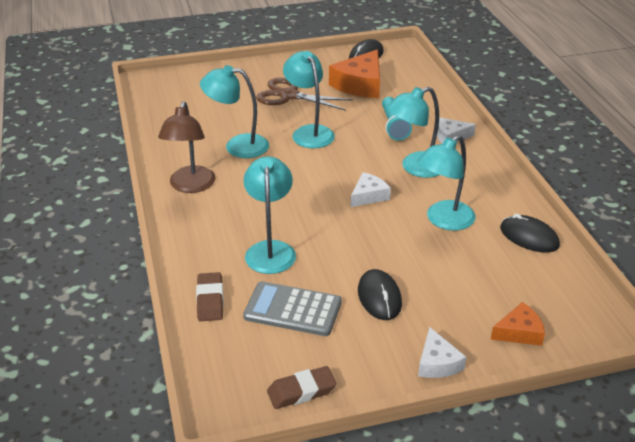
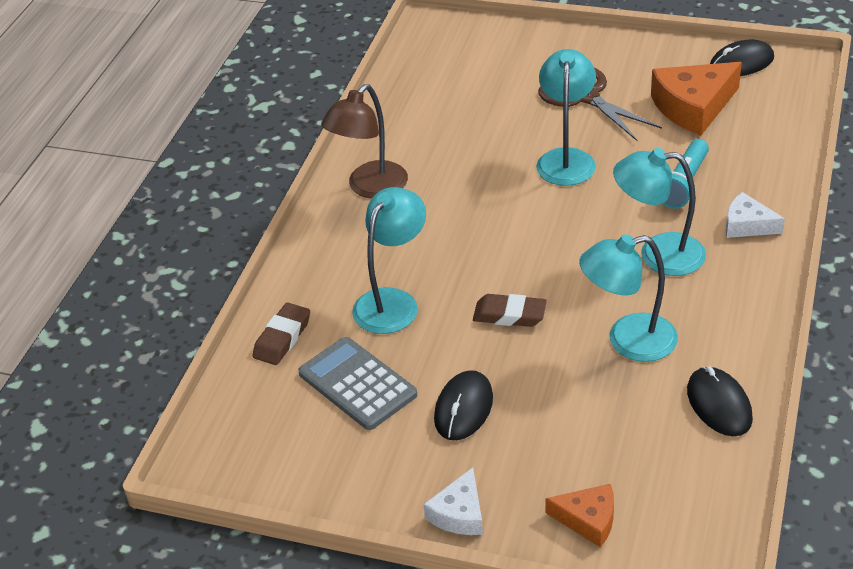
camera: 35 degrees right, 5 degrees up
(237, 146) = (464, 150): turquoise lamp -> none
(301, 391) = (291, 480): brown eraser -> brown eraser (509, 315)
(368, 196) = (564, 273): white cheese -> none

